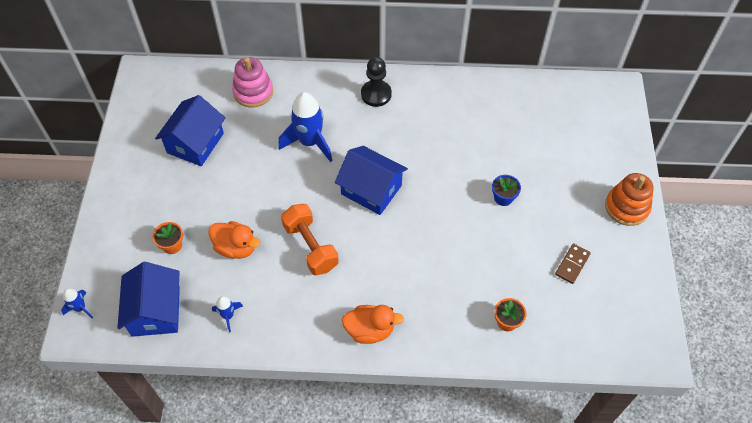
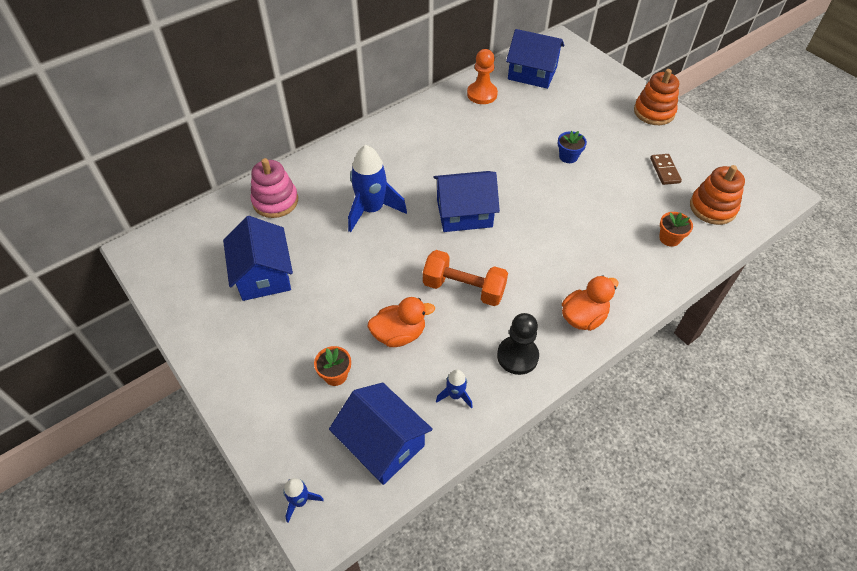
camera: 40 degrees left, 5 degrees down
(376, 94) = (388, 142): black pawn -> black pawn (517, 356)
(492, 97) = (482, 94): none -> orange pawn
(557, 103) = (532, 73): none -> blue house
(575, 324) = (712, 208): none -> orange stacking toy

